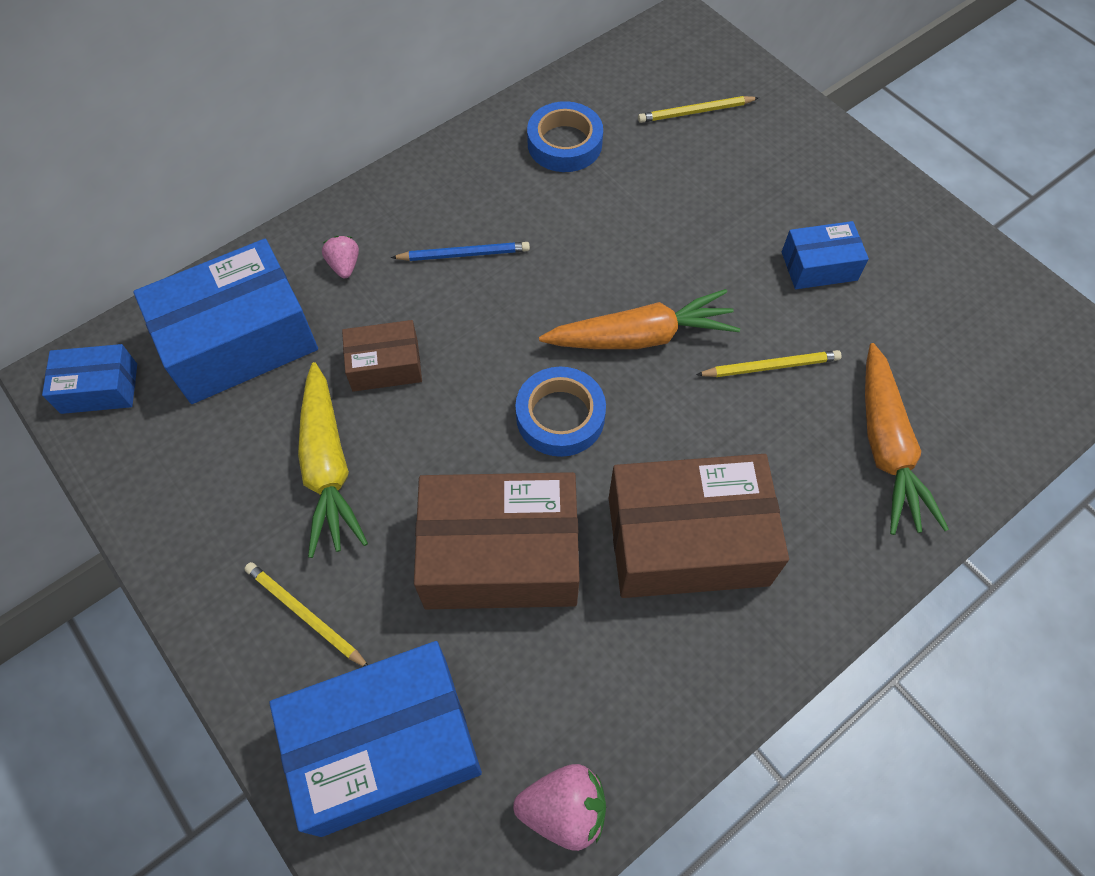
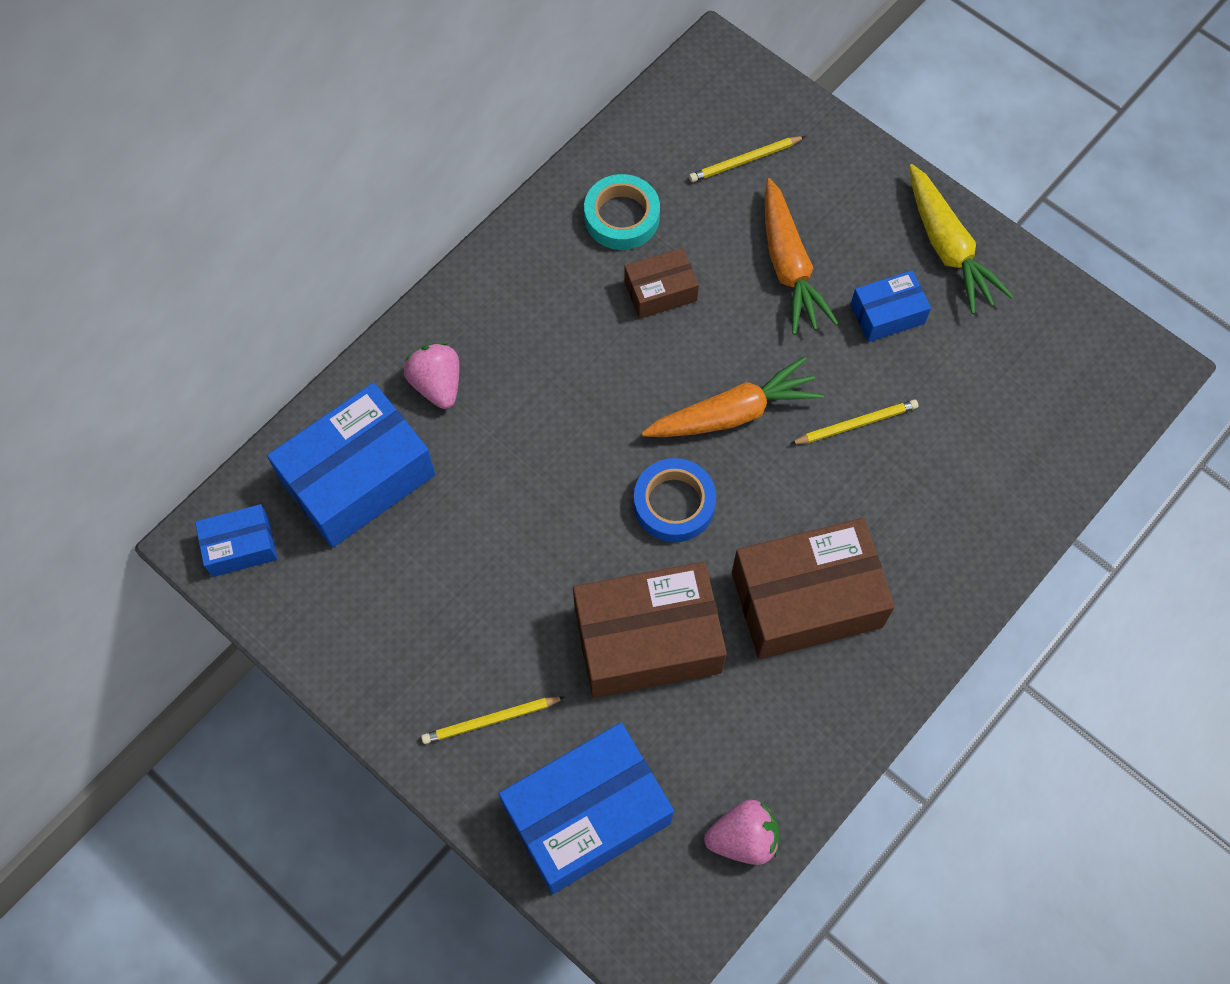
camera: 10 degrees left, 5 degrees up
(305, 615) = (491, 721): yellow pencil -> yellow pencil turned 45 degrees counterclockwise
(328, 468) = (475, 587): yellow carrot -> yellow carrot (948, 248)
(344, 265) = (437, 384): pink strawberry -> pink strawberry, size x1.60
(385, 365) = (502, 480): brown box -> brown box (660, 291)
(464, 254) = (549, 354): blue pencil -> none
(564, 143) = (621, 217): blue tape -> turquoise tape
(886, 449) = (968, 487): orange carrot -> orange carrot (789, 267)

